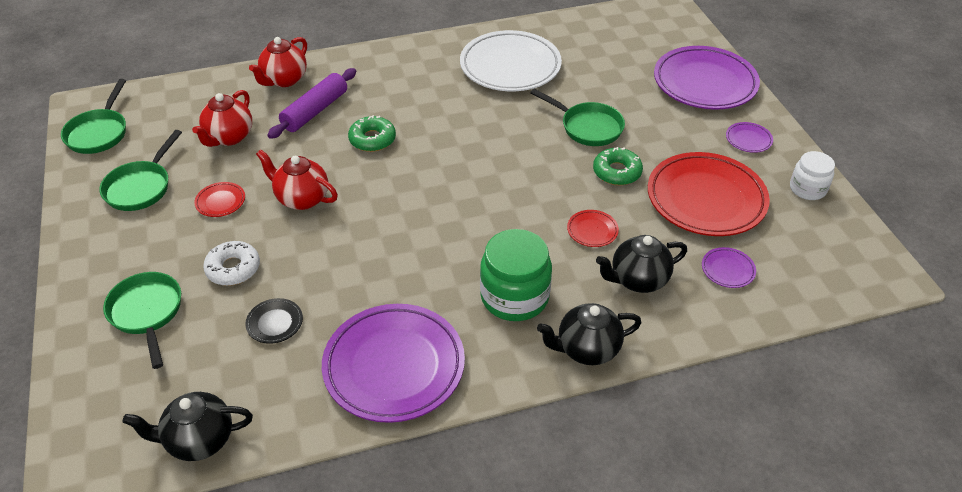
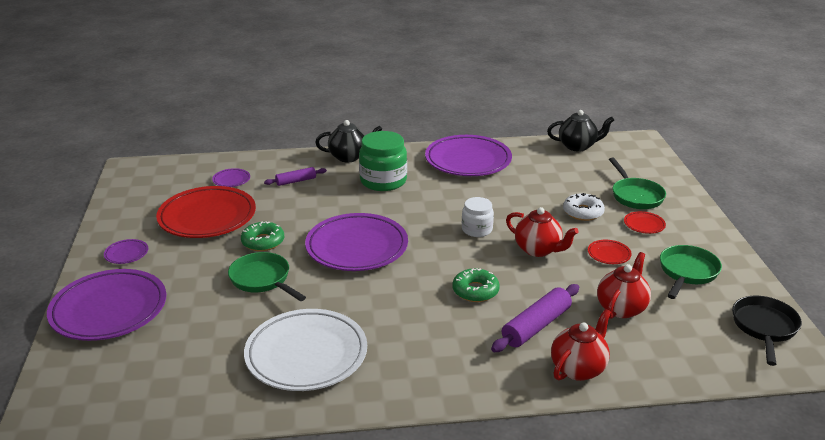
camera: 170 degrees left, 15 degrees down
(99, 133) = (764, 327): green pan -> black pan
(275, 323) = (545, 184): black plate -> none
(509, 177) = (357, 247): none -> purple plate
(592, 231) = (309, 208): red plate -> red plate (644, 225)
(638, 280) = (296, 181): black teapot -> purple rolling pin
(807, 189) = (121, 216): white jar -> white jar (477, 230)

